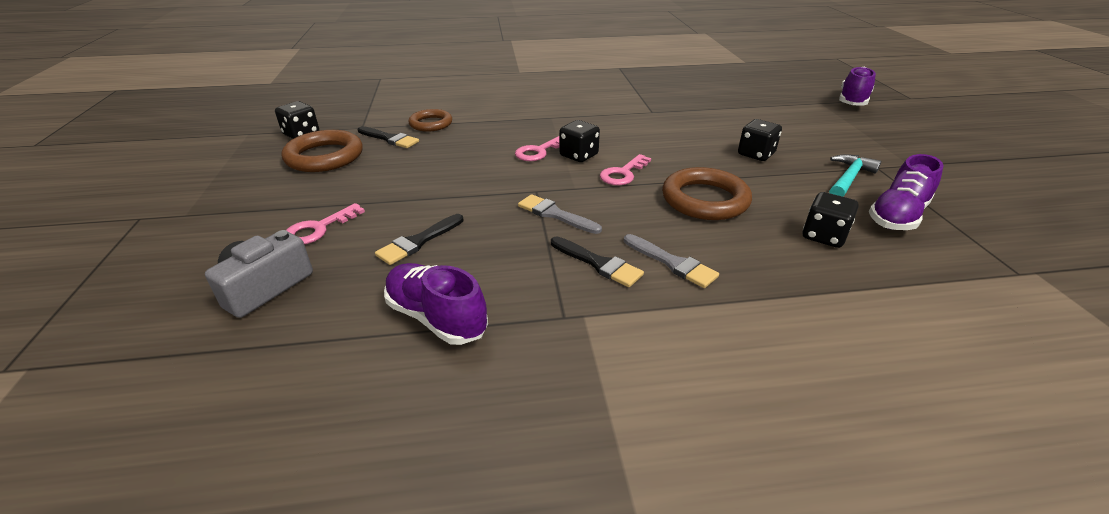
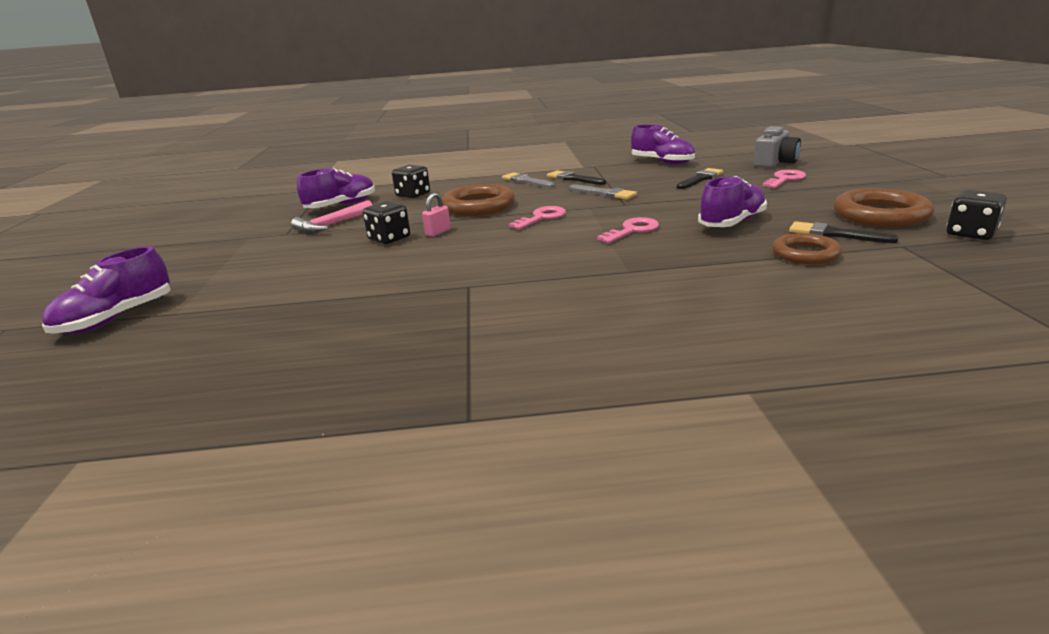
camera: 175 degrees left, 10 degrees down
(452, 155) = (732, 223): none -> purple shoe
(578, 155) = (585, 229): black dice -> none
(716, 159) = (438, 232): none -> pink padlock
(848, 178) = (332, 224): turquoise hammer -> pink hammer

